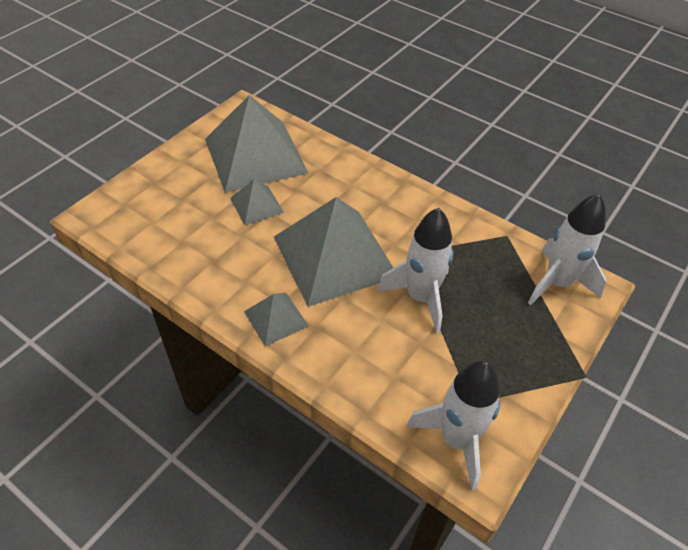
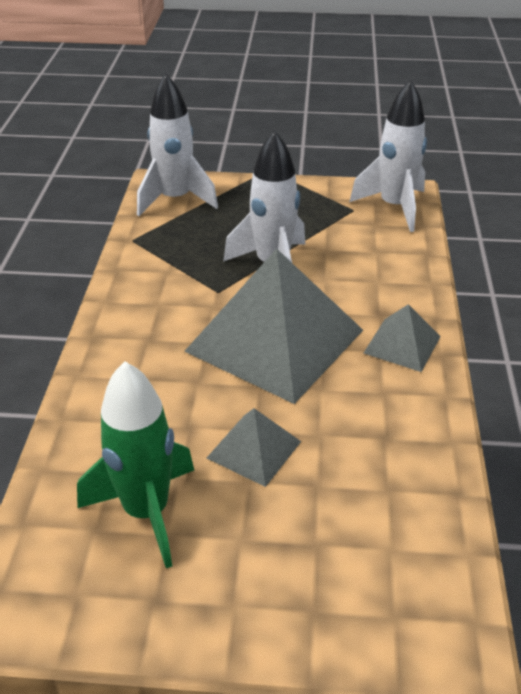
camera: 120 degrees left, 10 degrees down
(255, 155) = (146, 512): grey pyramid -> green rocket

